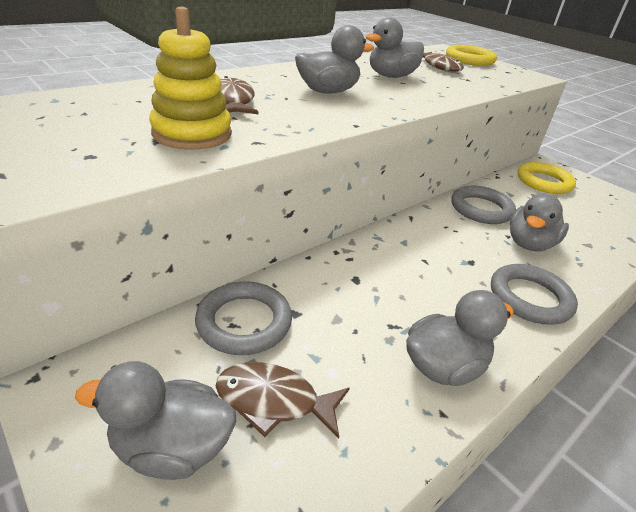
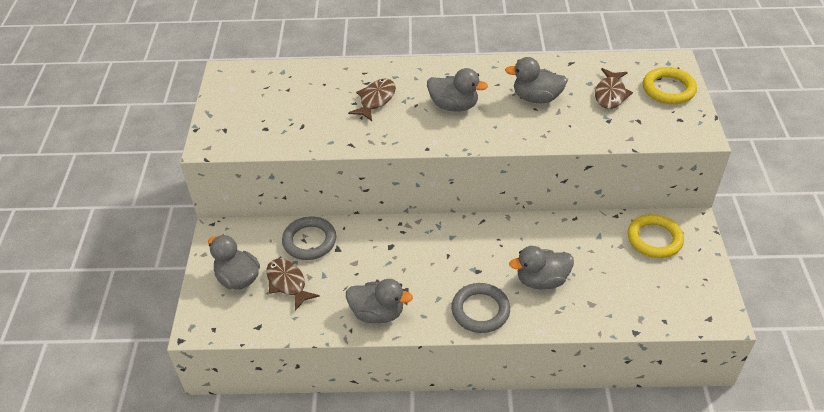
camera: 45 degrees right, 10 degrees up
(192, 134) = (324, 126): yellow stacking toy -> none
(481, 209) = (548, 238): grey ring -> none

